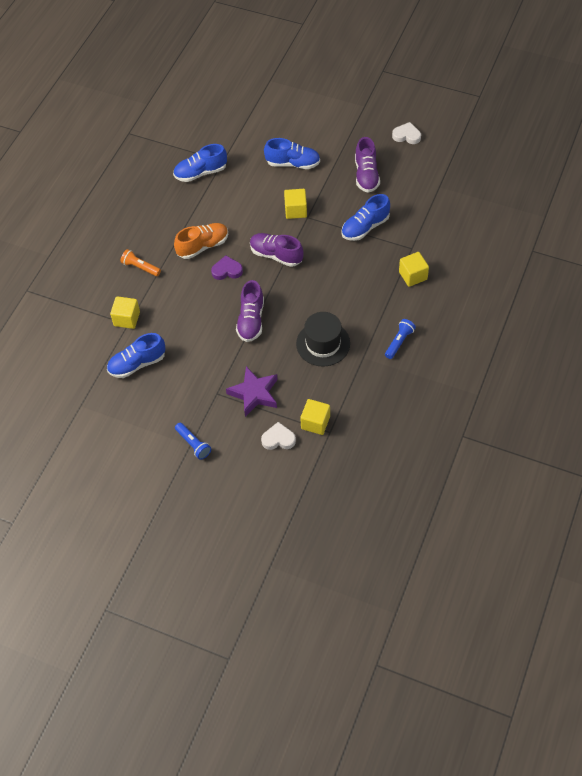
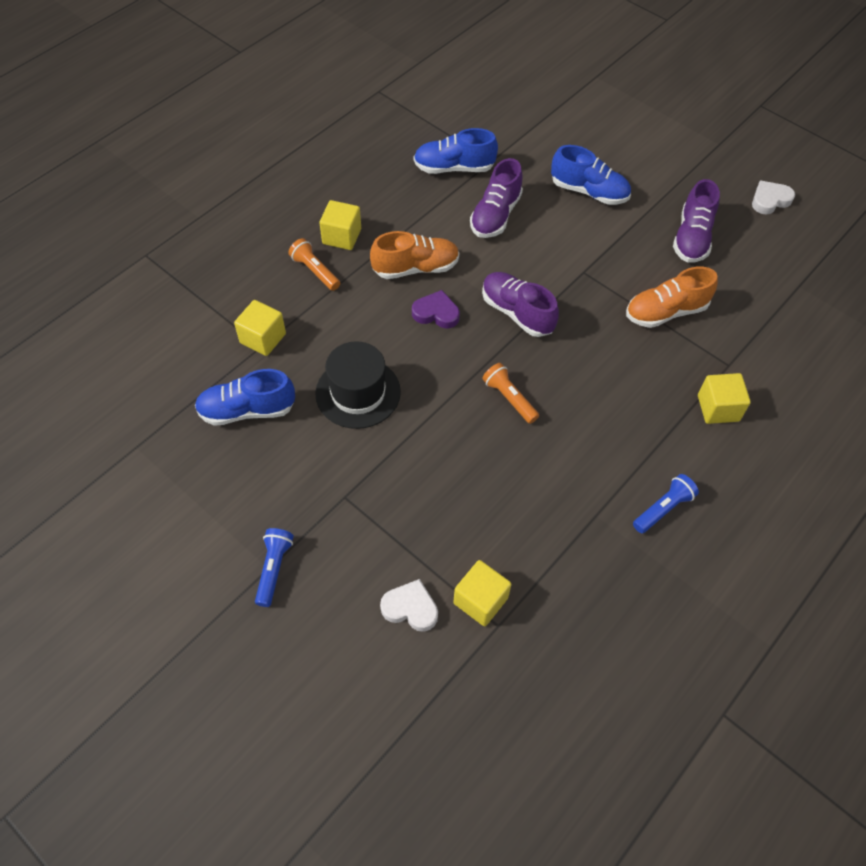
camera: 15 degrees right, 0 degrees up
(193, 444) = (274, 569): blue flashlight -> blue flashlight turned 150 degrees counterclockwise
(251, 320) = (442, 398): purple shoe -> purple shoe (495, 215)
(254, 394) = (402, 517): purple star -> none
(290, 308) = (509, 398): none -> orange flashlight
(295, 210) = (569, 257): yellow cube -> yellow cube (342, 236)
(323, 343) = (539, 471): black hat -> black hat (358, 392)
(365, 227) = (665, 312): blue shoe -> orange shoe
(406, 135) = (770, 200): white heart -> white heart turned 60 degrees counterclockwise

